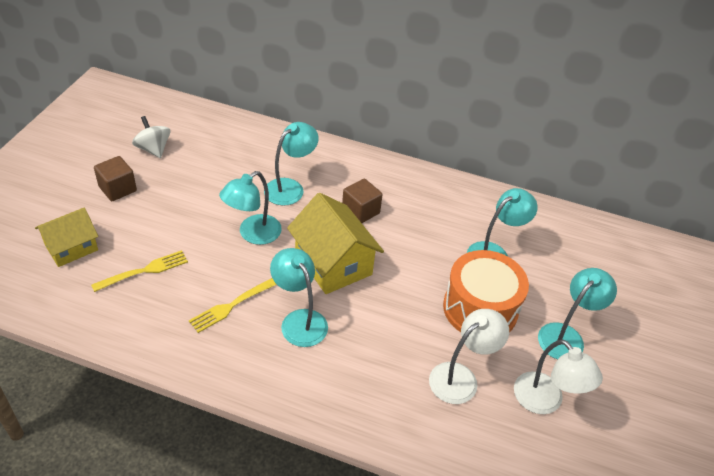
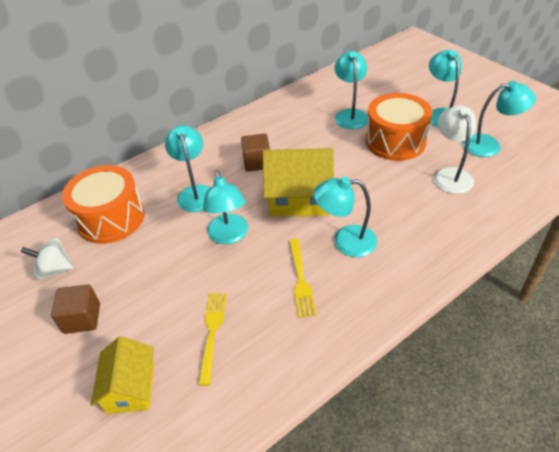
camera: 50 degrees left, 0 degrees up
(225, 151) = (111, 218): none -> orange drum
(545, 401) = (489, 145): white lamp -> turquoise lamp

